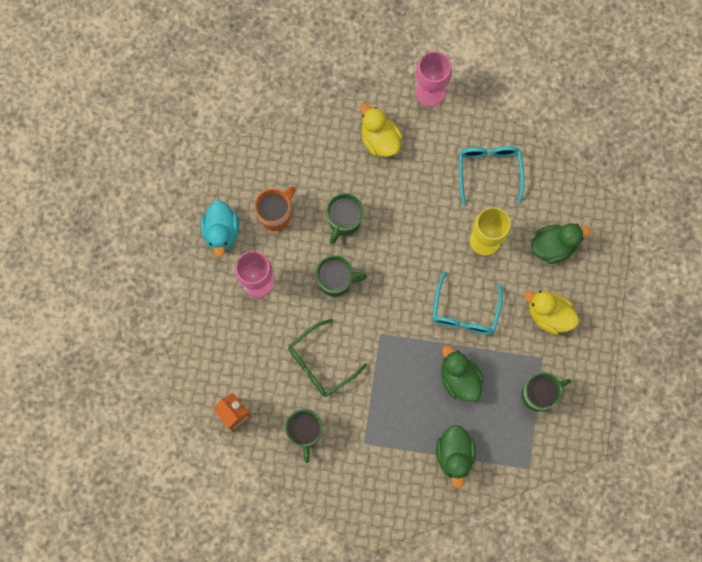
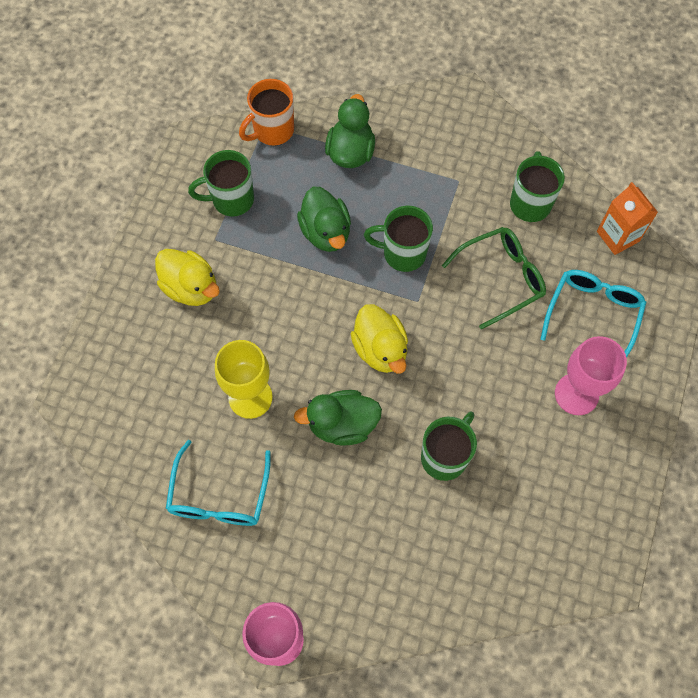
camera: 170 degrees left, 10 degrees down
(221, 232) = (625, 472): turquoise duck -> none
(276, 215) = (543, 484): orange mug -> orange mug (272, 131)
(336, 281) = (467, 377): green mug -> green mug (403, 253)
(379, 140) = (372, 573): yellow duck -> yellow duck (380, 349)
(465, 312) = (300, 309): turquoise glasses -> turquoise glasses (593, 314)
(553, 246) = (159, 373): green duck -> green duck (342, 424)

